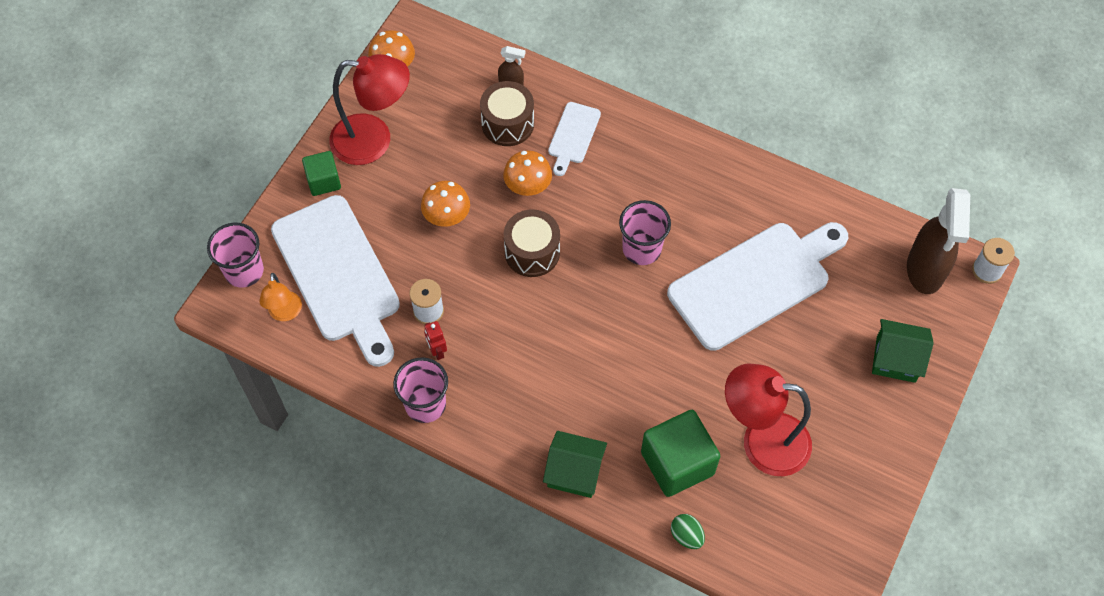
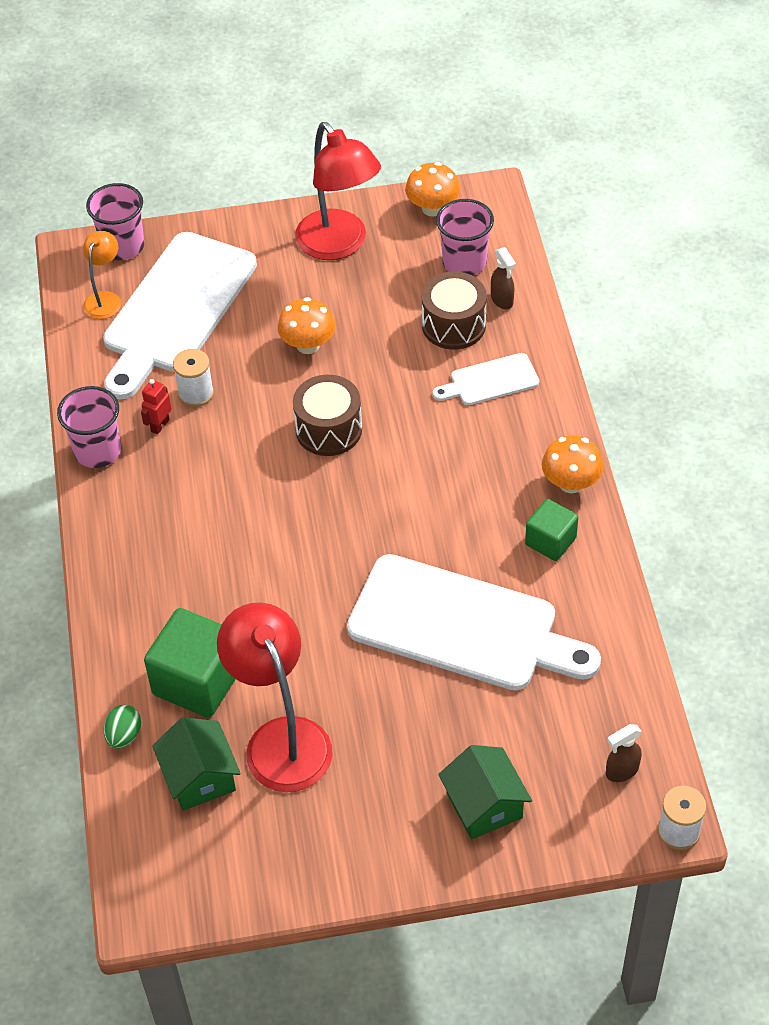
camera: 55 degrees right, 10 degrees down
(285, 313) = (105, 299): orange lamp -> orange lamp turned 150 degrees clockwise
(323, 181) = (263, 239): green cube -> green cube (550, 541)
(528, 186) = (398, 382): orange mushroom -> orange mushroom (571, 483)
(574, 472) = (120, 604): green house -> green house (200, 777)
(641, 249) = (413, 511): pink cup -> pink cup (464, 262)
(925, 270) = (621, 771): brown spray bottle -> brown spray bottle, size x0.45

